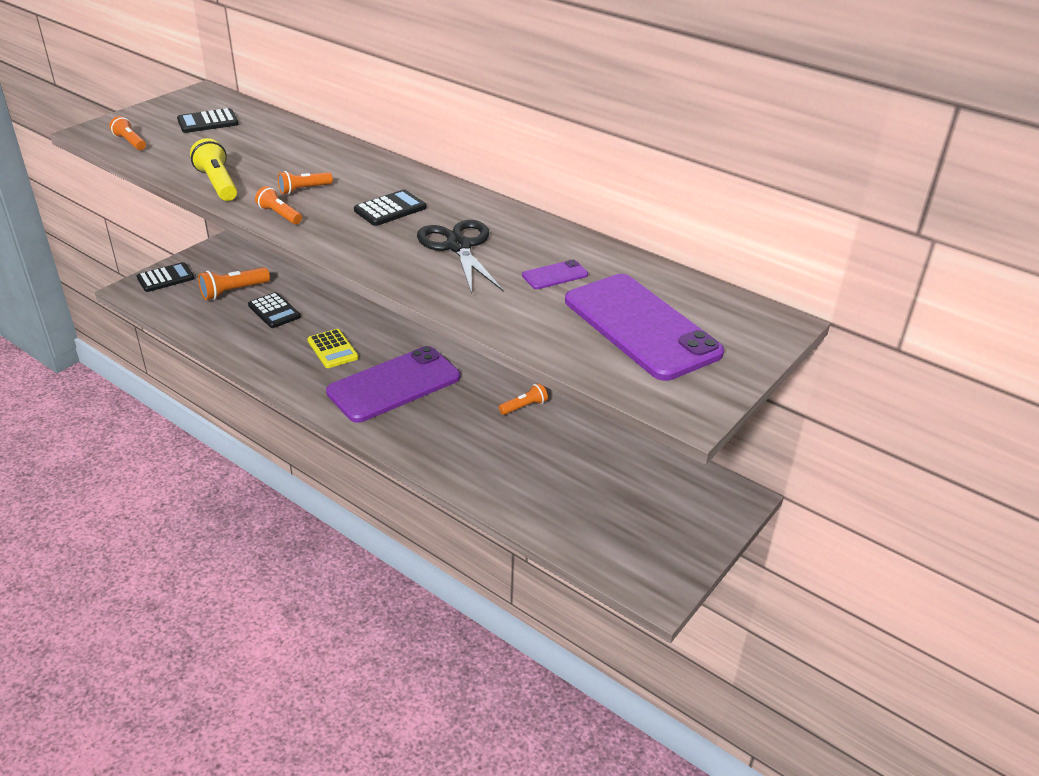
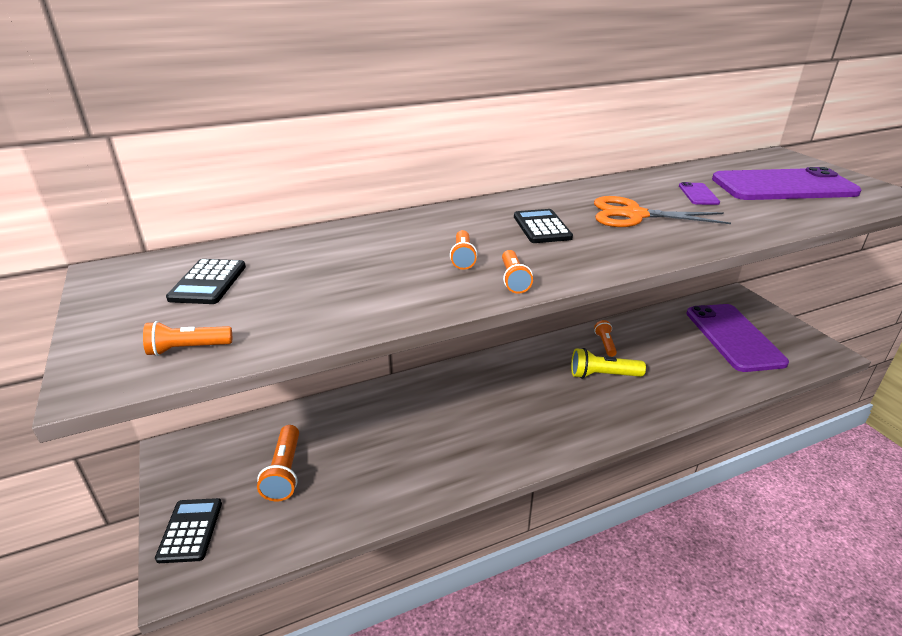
camera: 60 degrees left, 5 degrees down
(218, 184) = (399, 303): yellow flashlight -> yellow flashlight (602, 375)
(274, 311) = (355, 448): black calculator -> none
(279, 215) = (513, 280): orange flashlight -> orange flashlight turned 75 degrees counterclockwise
(333, 349) = (457, 424): yellow calculator -> none
(394, 385) = (539, 401): purple phone -> purple phone (733, 337)
(459, 246) = (634, 215): black scissors -> orange scissors

